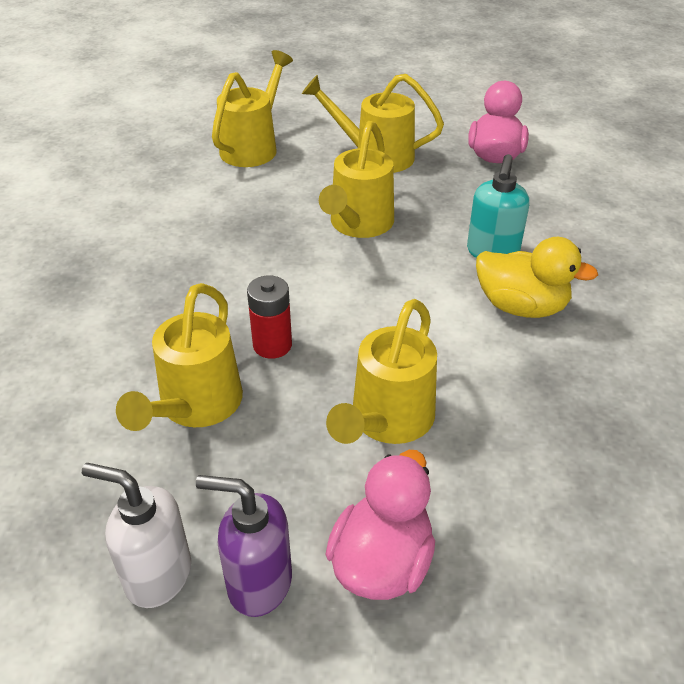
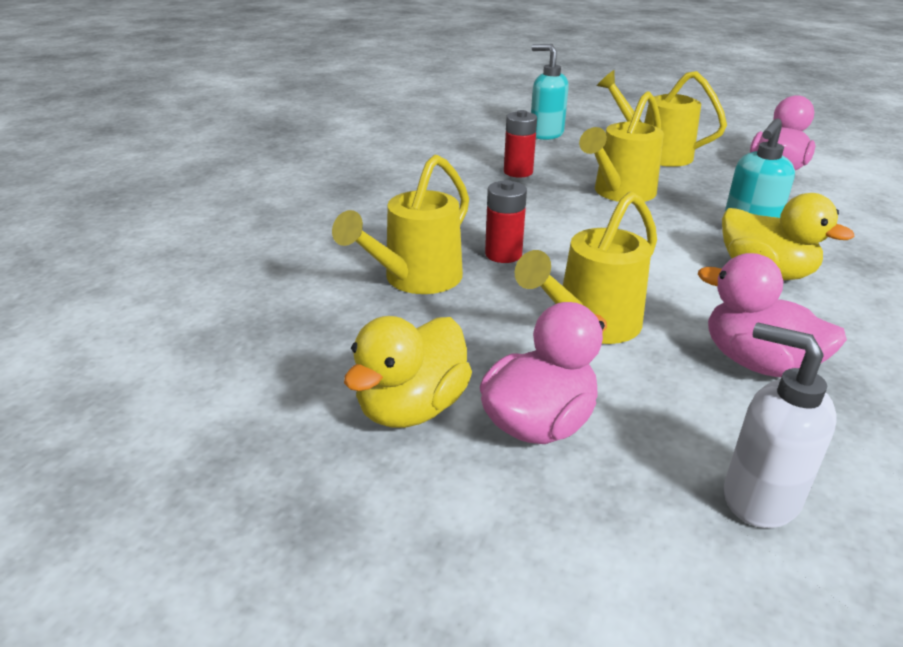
camera: 20 degrees right, 10 degrees down
(157, 575) = (325, 380): white soap dispenser -> white soap dispenser (759, 497)
(244, 214) = (518, 172): none -> red battery
(253, 147) = (545, 134): yellow watering can -> turquoise soap dispenser
(258, 583) = (412, 408): purple soap dispenser -> yellow duck
(544, 426) = (757, 363): none -> pink duck

